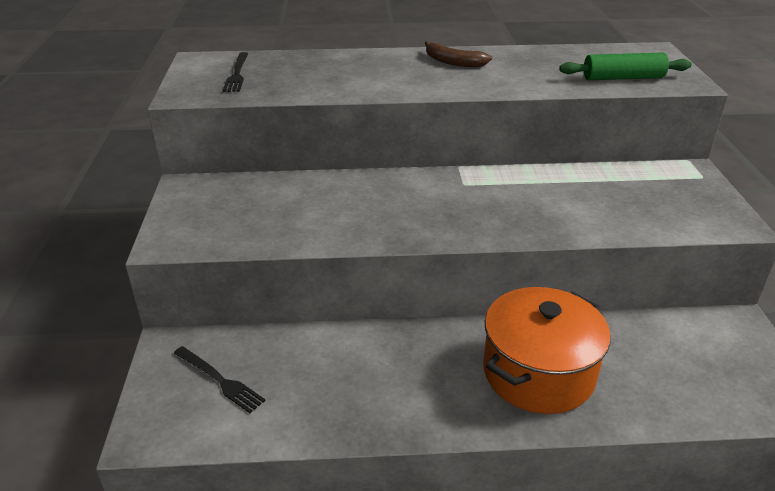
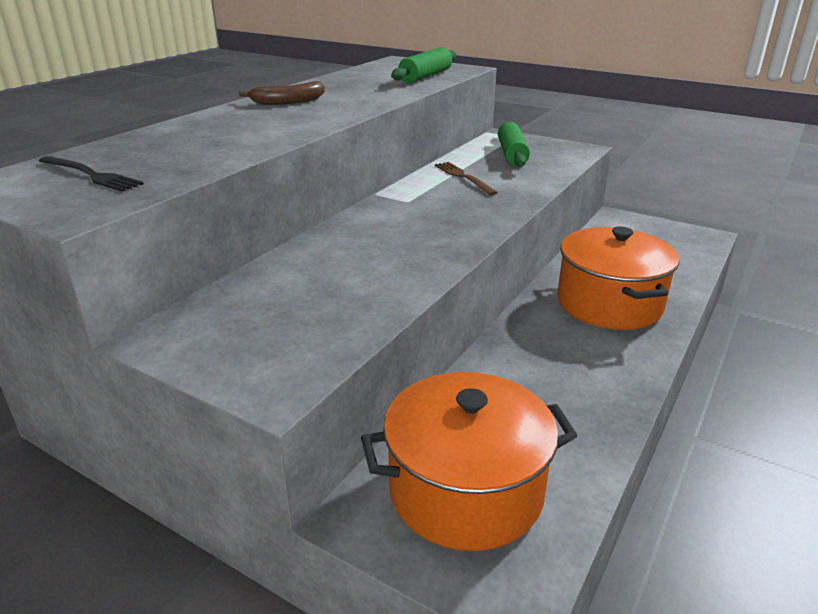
camera: 55 degrees left, 5 degrees down
(220, 380) = (466, 491): black fork -> orange pot
(551, 189) = (463, 177): none -> brown fork
(649, 192) = (512, 154): none -> green rolling pin

